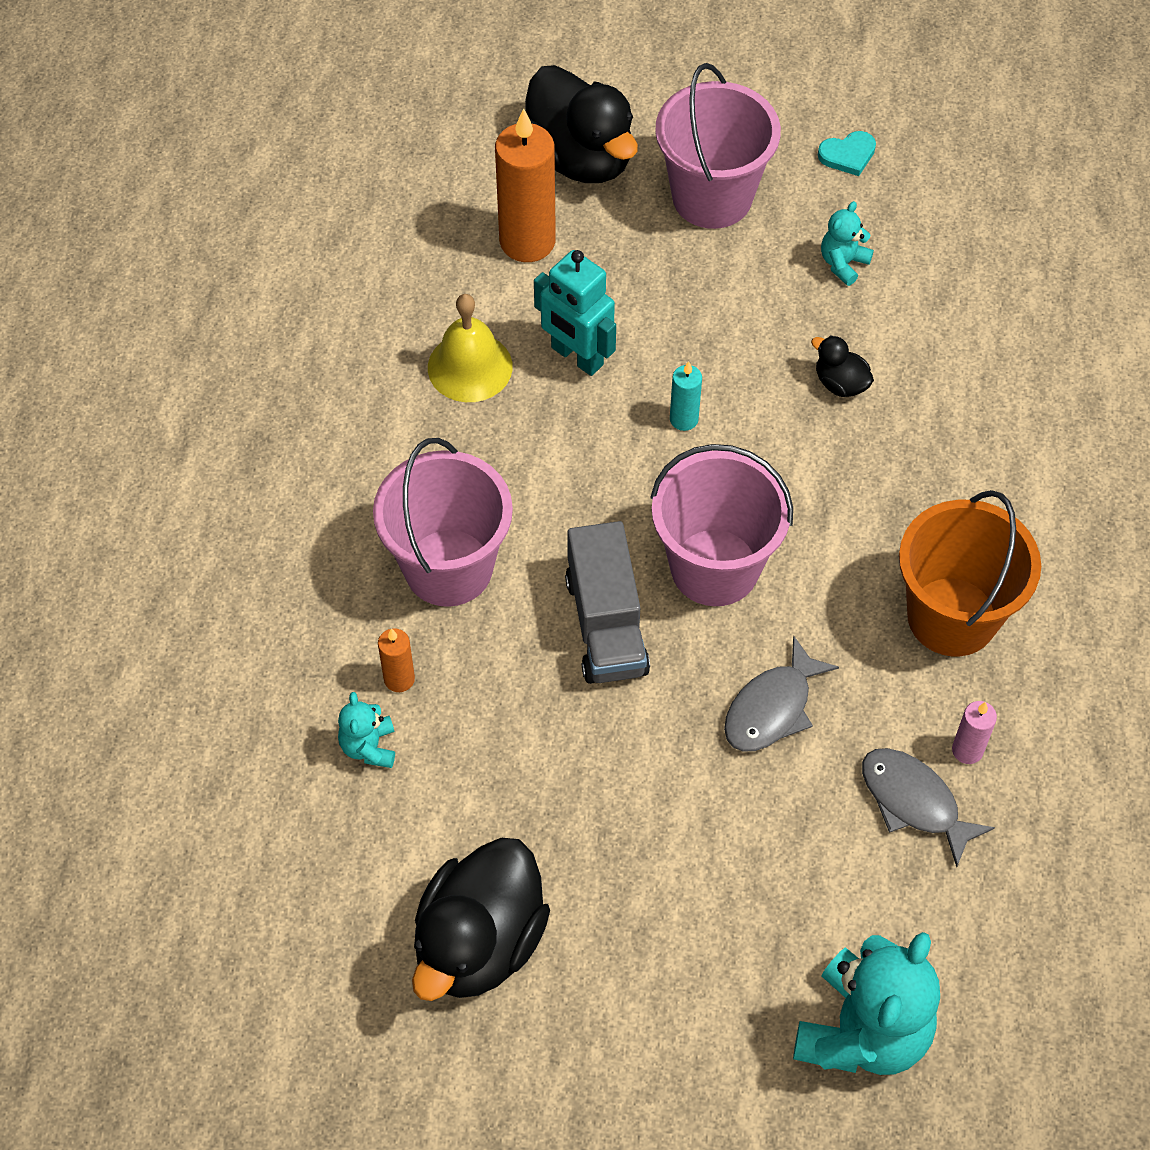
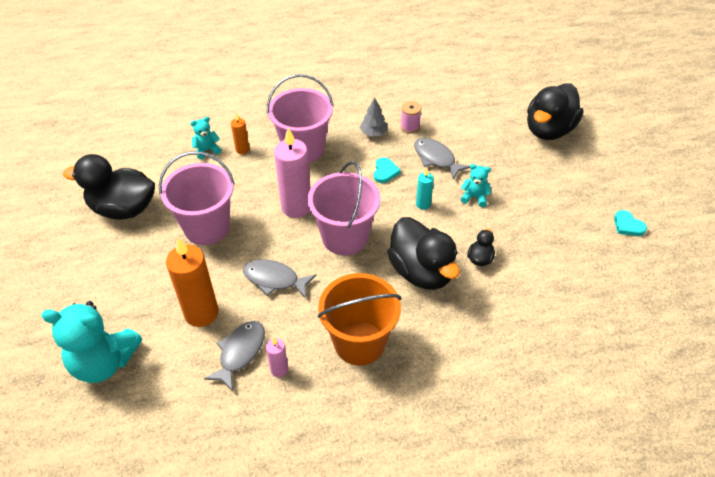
camera: 70 degrees right, 10 degrees down
(458, 433) = (373, 133): none -> grey tree
(470, 367) = (410, 127): yellow bell -> pink spool
(527, 241) = (489, 126): orange candle -> orange candle (201, 313)
(575, 449) = (385, 172): none -> turquoise heart
(576, 356) = (436, 158): turquoise robot -> grey fish
(606, 624) = (296, 207): grey truck -> pink candle
(712, 197) = (560, 180): pink bucket -> pink bucket (207, 227)
(837, 477) = (421, 271): none -> black duck
(843, 263) = (556, 241): turquoise teddy bear -> turquoise teddy bear (474, 197)

